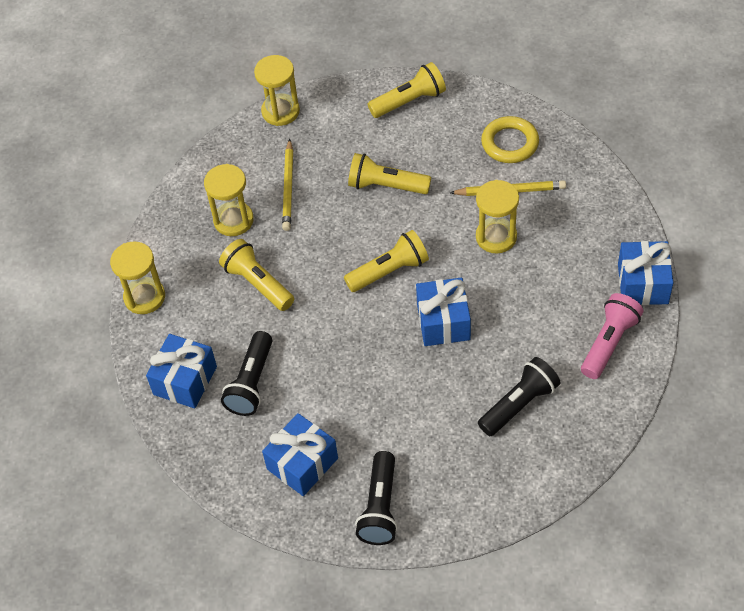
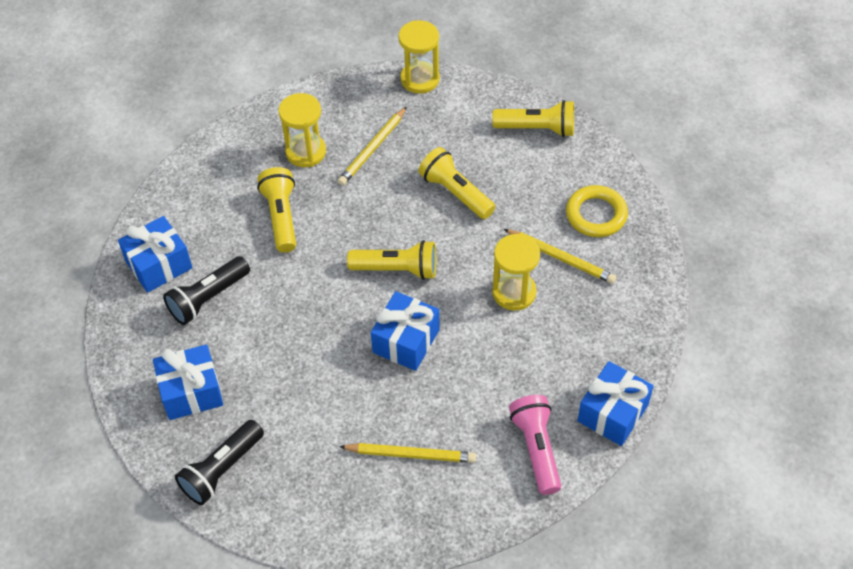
camera: 30 degrees right, 0 degrees up
(144, 297) = (185, 177): yellow hourglass -> none
(519, 404) = (411, 454): black flashlight -> yellow pencil
(609, 343) = (536, 448): pink flashlight -> pink flashlight turned 75 degrees counterclockwise

